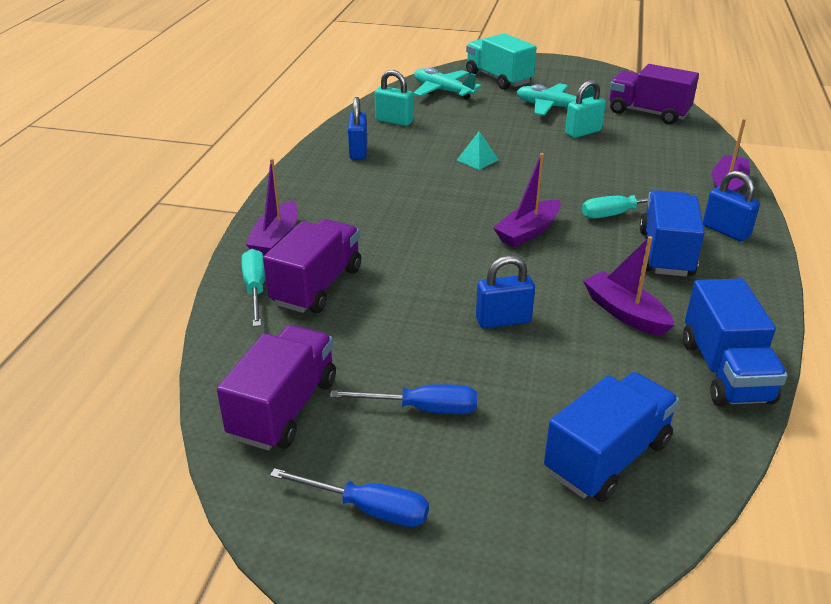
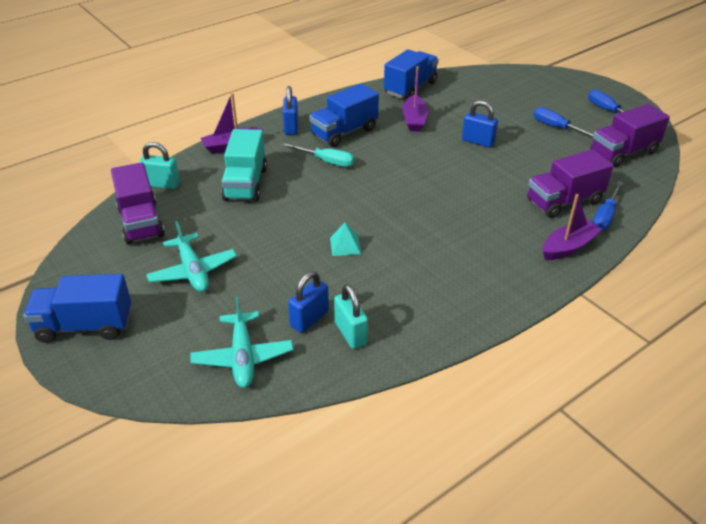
camera: 140 degrees left, 5 degrees up
(255, 289) = (605, 216): turquoise screwdriver -> blue screwdriver
(358, 151) = (428, 307): blue padlock -> blue padlock (309, 319)
(498, 79) = (160, 345): turquoise truck -> turquoise truck (245, 184)
(528, 232) = (397, 176): purple boat -> none
(583, 132) = (225, 230): turquoise padlock -> turquoise padlock (162, 184)
(607, 457) = (499, 88): blue truck -> blue truck (85, 326)

